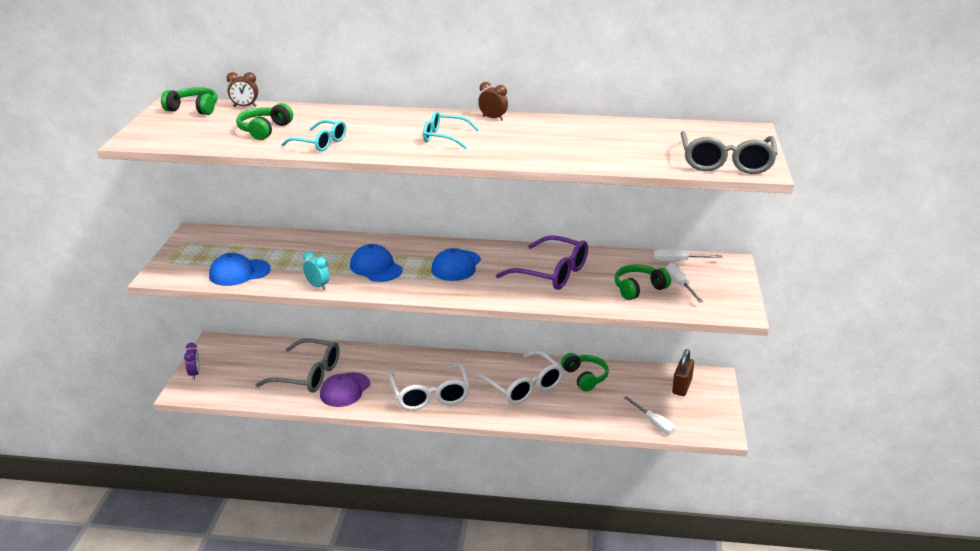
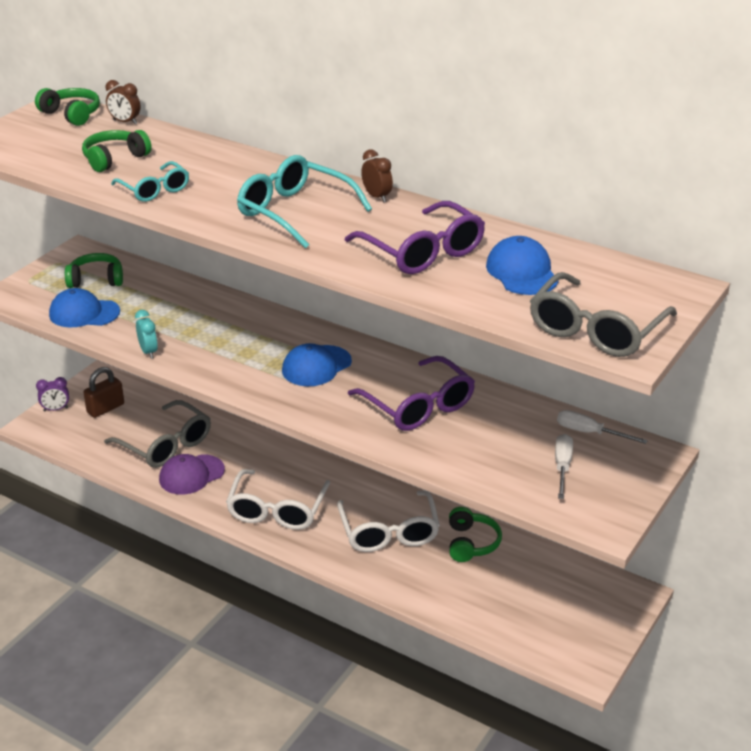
camera: 25 degrees right, 5 degrees up
(194, 374) = (55, 409): purple clock -> purple clock turned 60 degrees clockwise
(376, 267) = (227, 345): blue cap -> blue cap (522, 272)
(444, 137) = (294, 212): turquoise glasses -> turquoise glasses, size x1.62
(563, 143) = (422, 252): none -> purple glasses
(639, 289) = (505, 457): green headphones -> green headphones (96, 280)
(654, 423) = (510, 629): white screwdriver -> none
(681, 386) = (583, 593): brown padlock -> brown padlock (105, 408)

